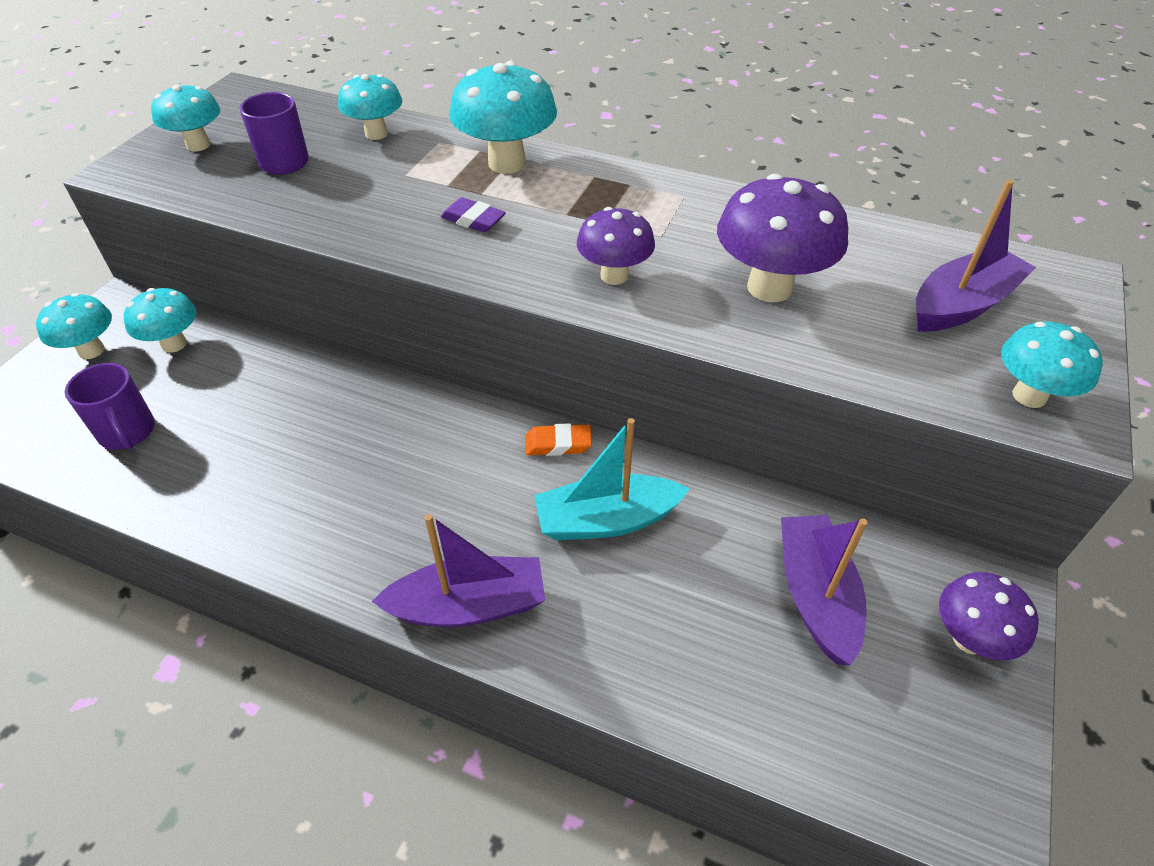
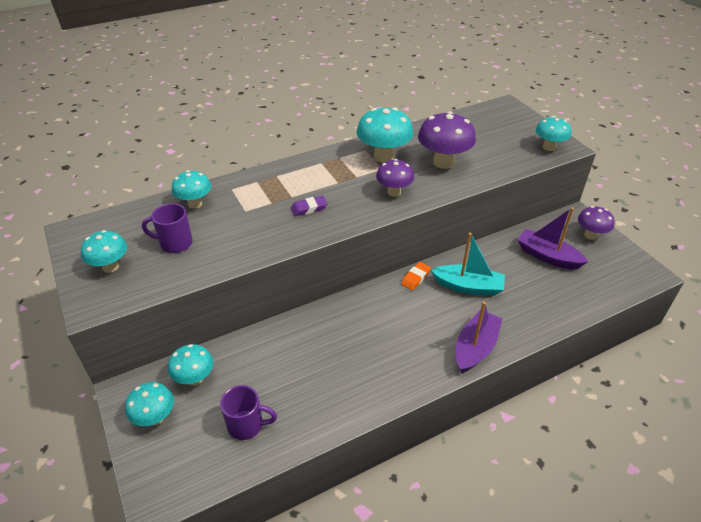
camera: 50 degrees left, 5 degrees down
(507, 163) = (278, 179): turquoise mushroom -> turquoise mushroom (383, 157)
(606, 520) = (468, 286): turquoise boat -> turquoise boat turned 105 degrees counterclockwise
(962, 305) = (496, 132): purple boat -> none

